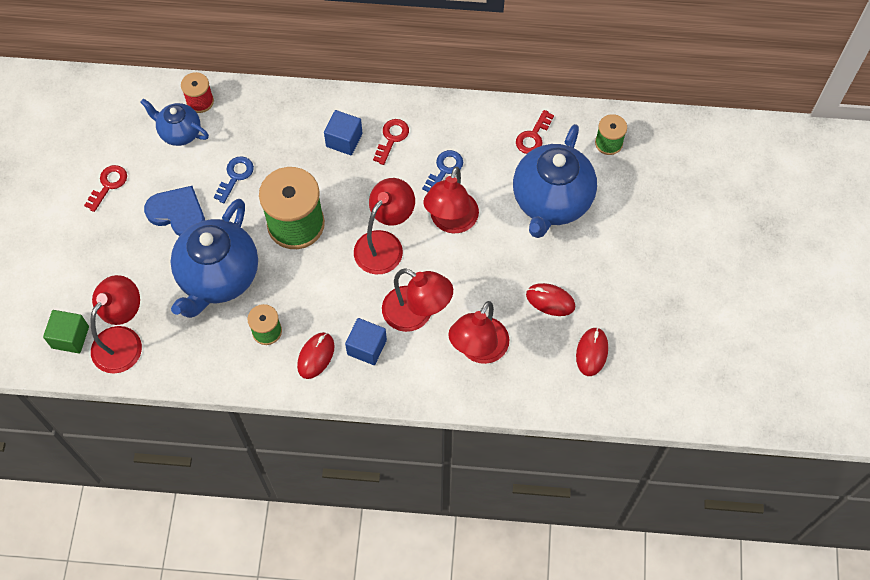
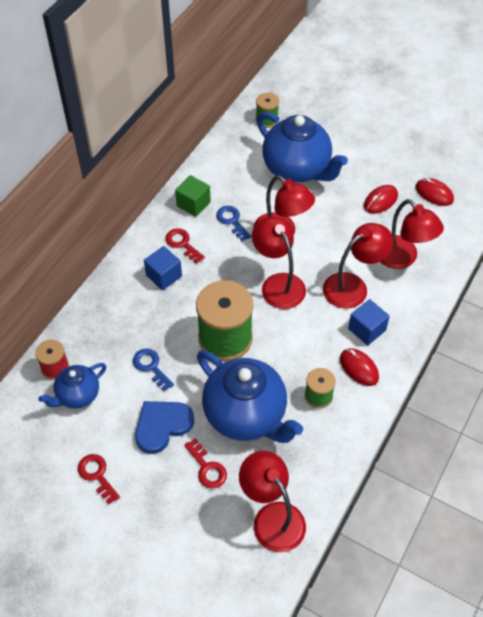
camera: 65 degrees left, 10 degrees down
(70, 337) = (246, 565): green cube -> green cube (193, 204)
(533, 136) = (235, 158): red key -> red key (207, 468)

